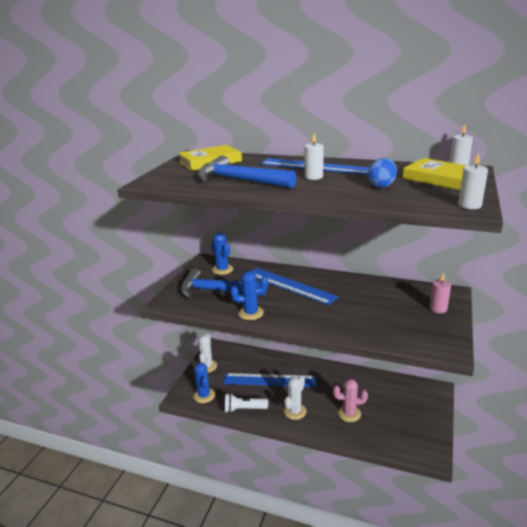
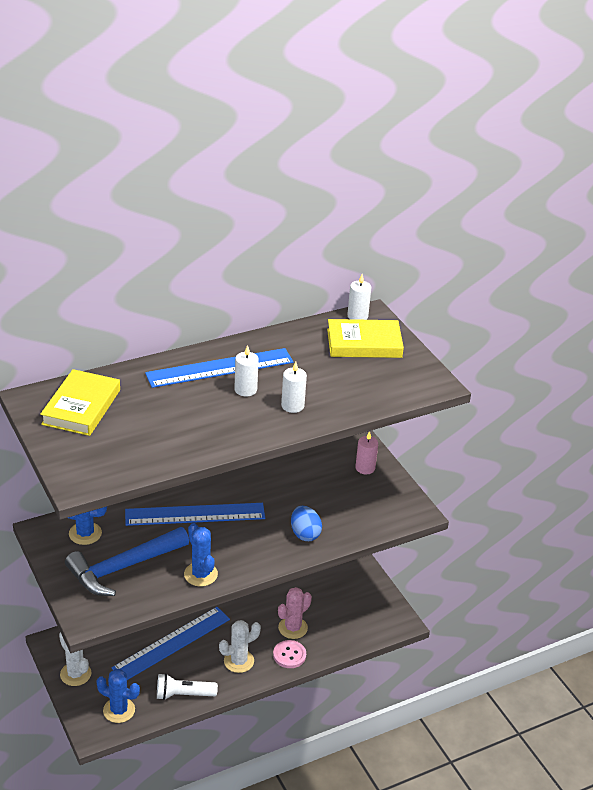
camera: 50 degrees left, 10 degrees up
(240, 180) = (178, 429): blue hammer -> none
(244, 409) = (183, 694): white flashlight -> white flashlight turned 45 degrees clockwise
(251, 313) = (200, 574): blue cactus -> blue cactus turned 60 degrees counterclockwise
(295, 411) = (239, 661): white cactus -> white cactus turned 75 degrees clockwise
(329, 427) = (289, 655): none -> pink button
(381, 186) = (327, 378): blue egg -> blue egg (305, 534)
(469, 205) = (428, 380): white candle -> white candle (292, 406)

